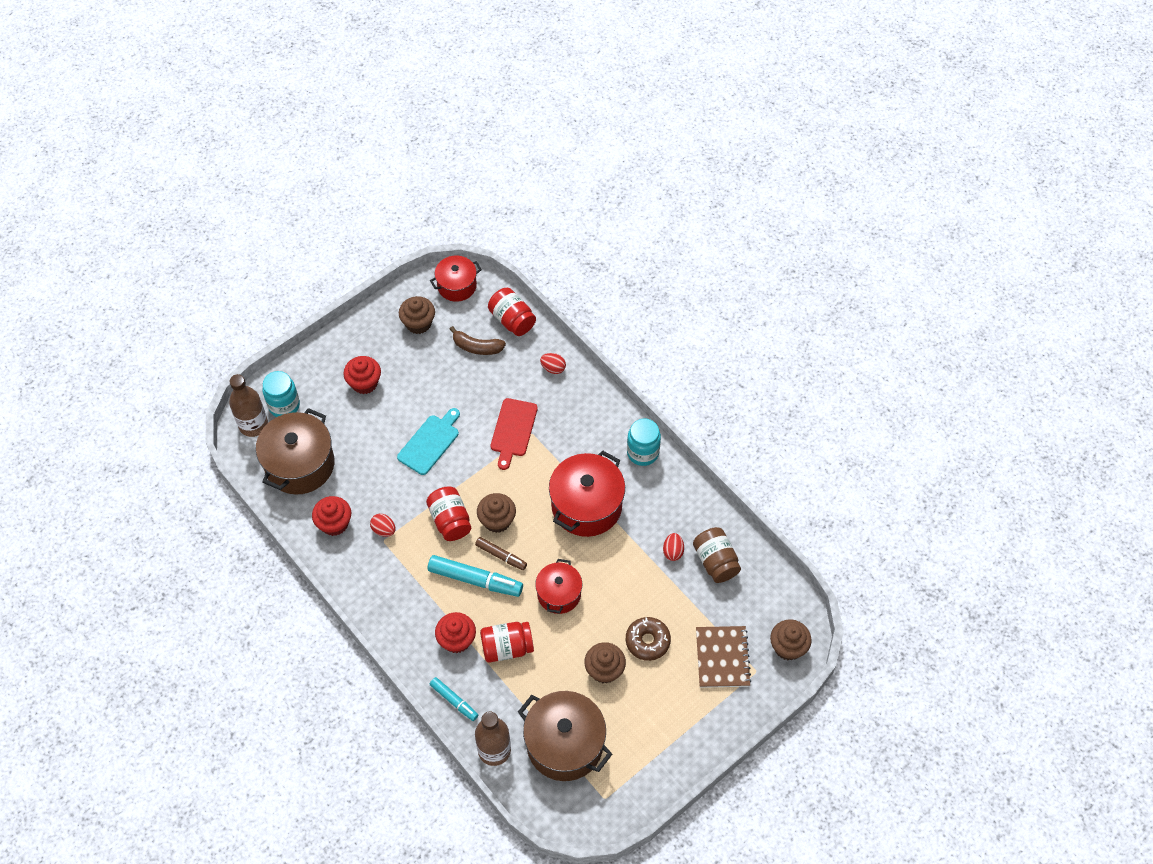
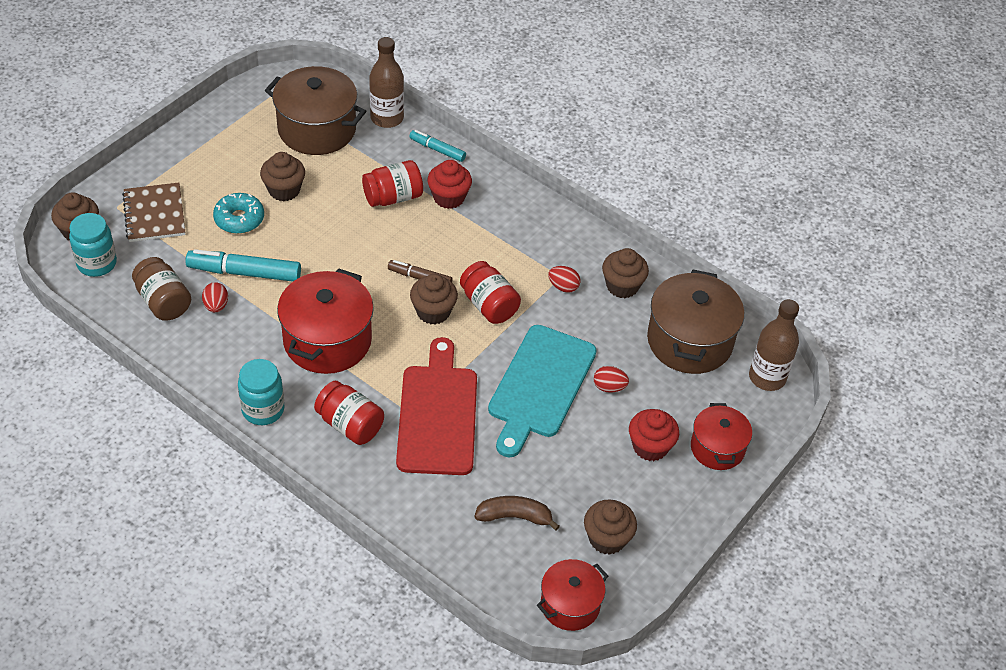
camera: 165 degrees right, 10 degrees down
(284, 405) = (740, 405): turquoise jar -> turquoise jar (97, 263)
(334, 523) = (622, 286): red cupcake -> brown cupcake
(430, 442) = (540, 386): turquoise cutting board -> turquoise cutting board, size x1.58
(475, 580) = (443, 252): turquoise marker -> turquoise marker (244, 272)
(512, 320) = (474, 563): red jar -> red jar (350, 425)
(513, 430) = (437, 414): red cutting board -> red cutting board, size x1.58
(553, 368) = (401, 502): red egg -> red egg (609, 387)
(559, 594) = (345, 250): red pot -> red pot (717, 448)
(647, 641) = (239, 219): brown donut -> turquoise donut

